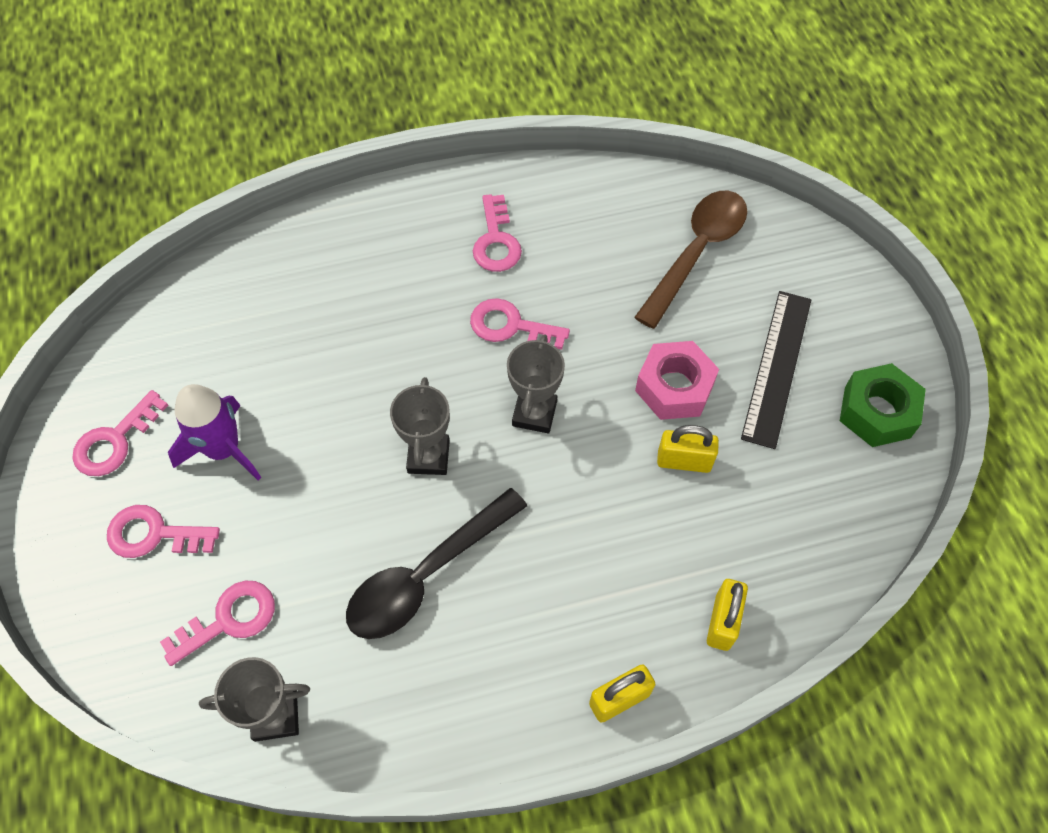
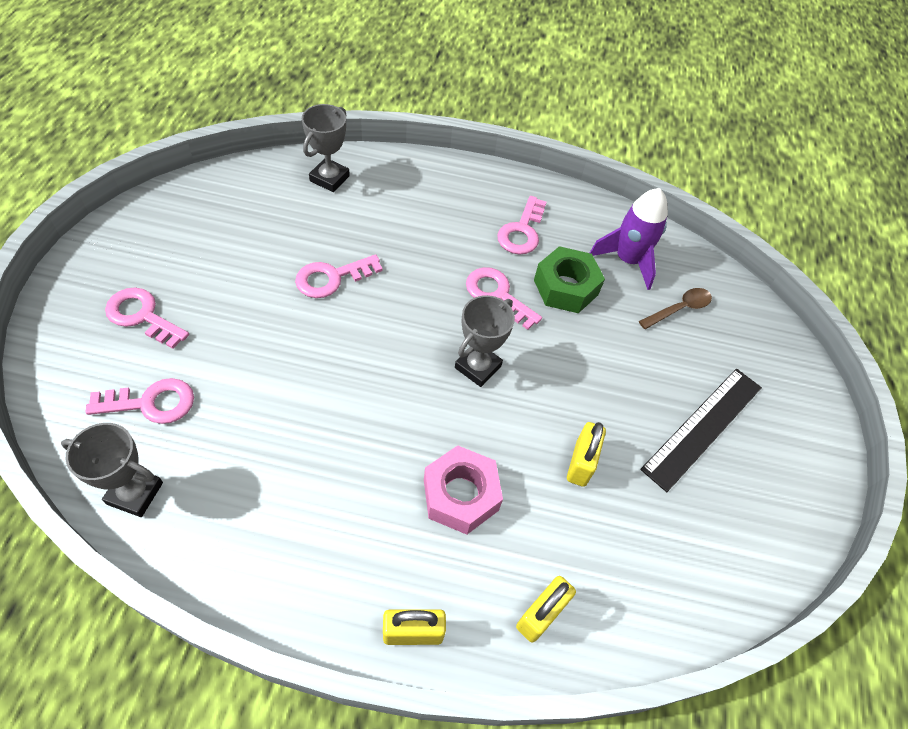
camera: 20 degrees right, 5 degrees down
(115, 441) = (161, 241): pink key -> pink key (332, 278)
(223, 449) = (230, 282): purple rocket -> purple rocket (627, 260)
(427, 575) = (318, 446): black spoon -> none
(428, 456) = (375, 359): grey trophy -> grey trophy (329, 178)
(674, 387) = (605, 401): pink nut -> pink nut (460, 495)
(684, 461) = (580, 463): yellow padlock -> yellow padlock turned 75 degrees clockwise
(696, 253) = (679, 309): brown spoon -> brown spoon, size x0.53
(877, 412) = (776, 507): green nut -> green nut (565, 287)

